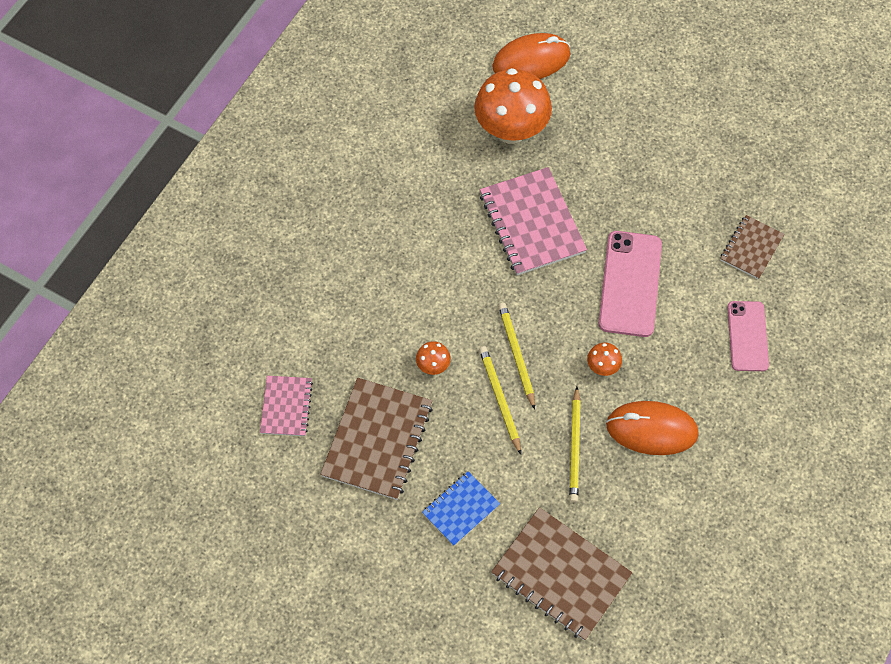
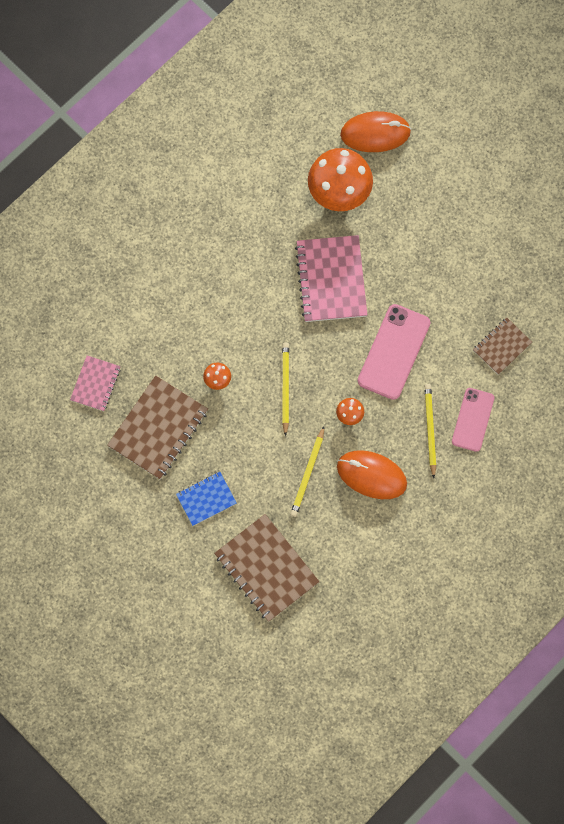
camera: 15 degrees right, 10 degrees up
(499, 399) = (261, 420): yellow pencil -> yellow pencil (429, 429)

